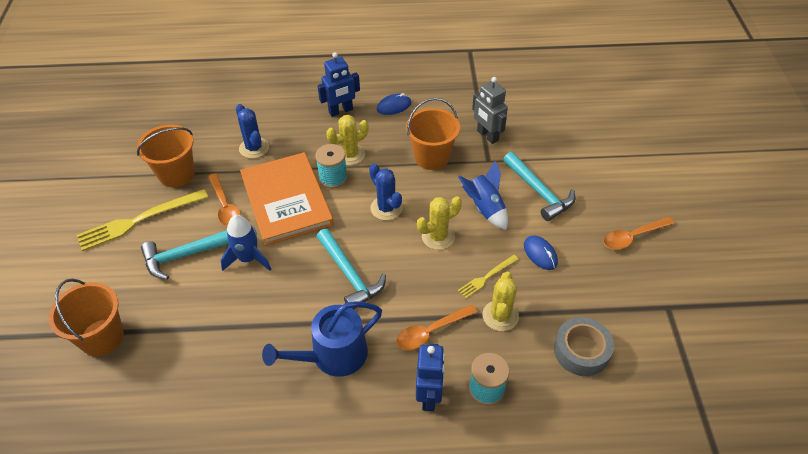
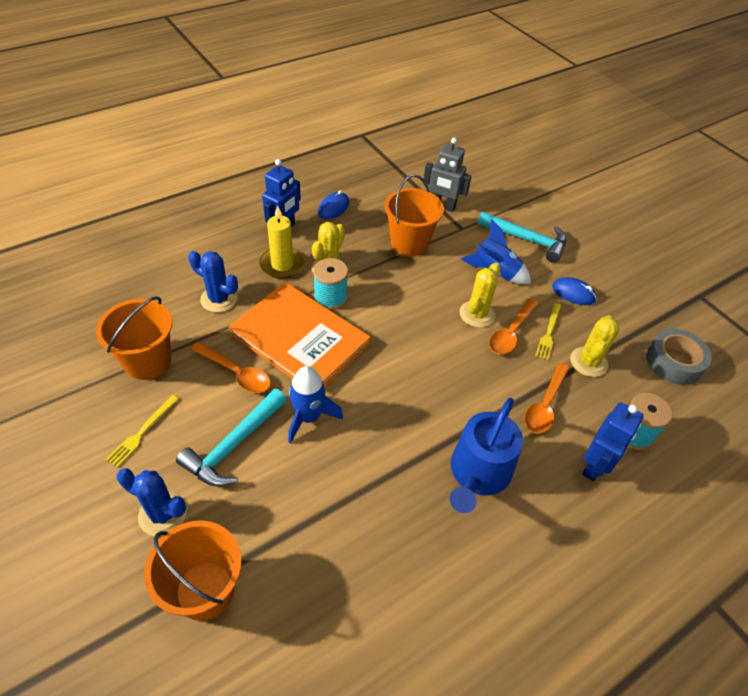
camera: 35 degrees left, 0 degrees up
(139, 220) = (142, 432): yellow fork -> yellow fork, size x0.53
(318, 138) = (282, 264): none -> yellow candle
(349, 275) = (426, 386): turquoise hammer -> none
(386, 208) = (407, 307): blue cactus -> blue cactus (162, 514)
(429, 396) = (594, 465): blue robot -> blue robot turned 60 degrees clockwise
(500, 316) = (588, 362): yellow cactus -> yellow cactus turned 45 degrees clockwise
(632, 237) = (628, 250): orange spoon -> orange spoon (511, 333)

